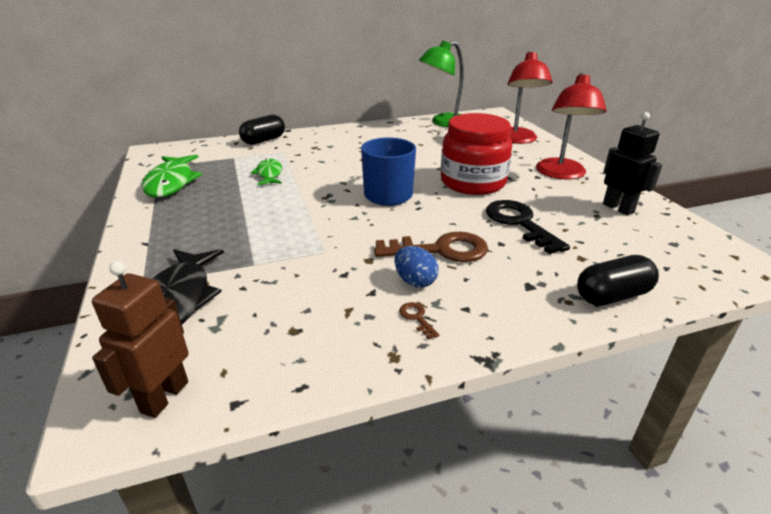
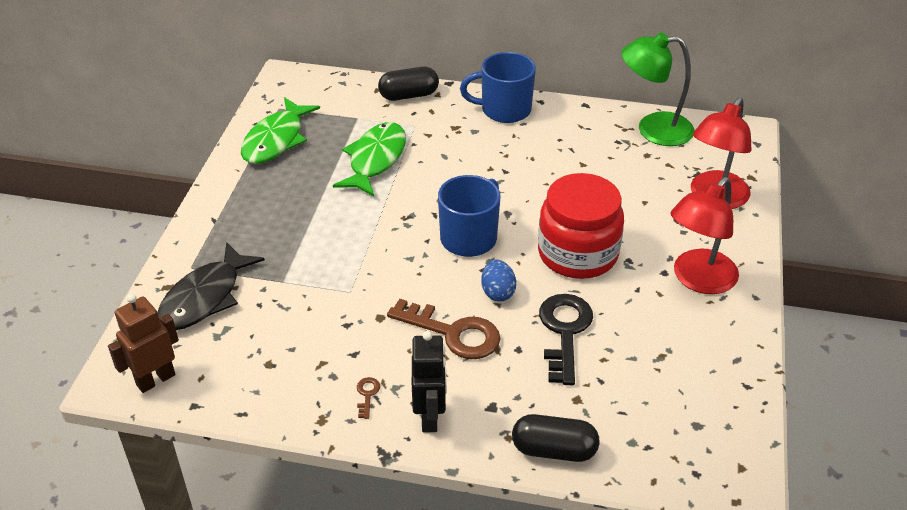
camera: 30 degrees right, 10 degrees up
(269, 174) = (375, 160): green fish -> green fish, size x1.65
(340, 133) = (504, 110): none -> blue mug
(415, 281) = (398, 358): blue egg -> blue egg (497, 292)
(618, 208) = (699, 356): black robot -> black robot (430, 417)

